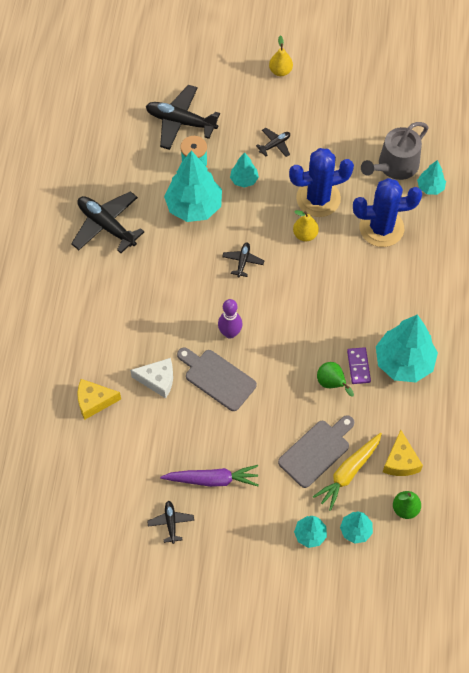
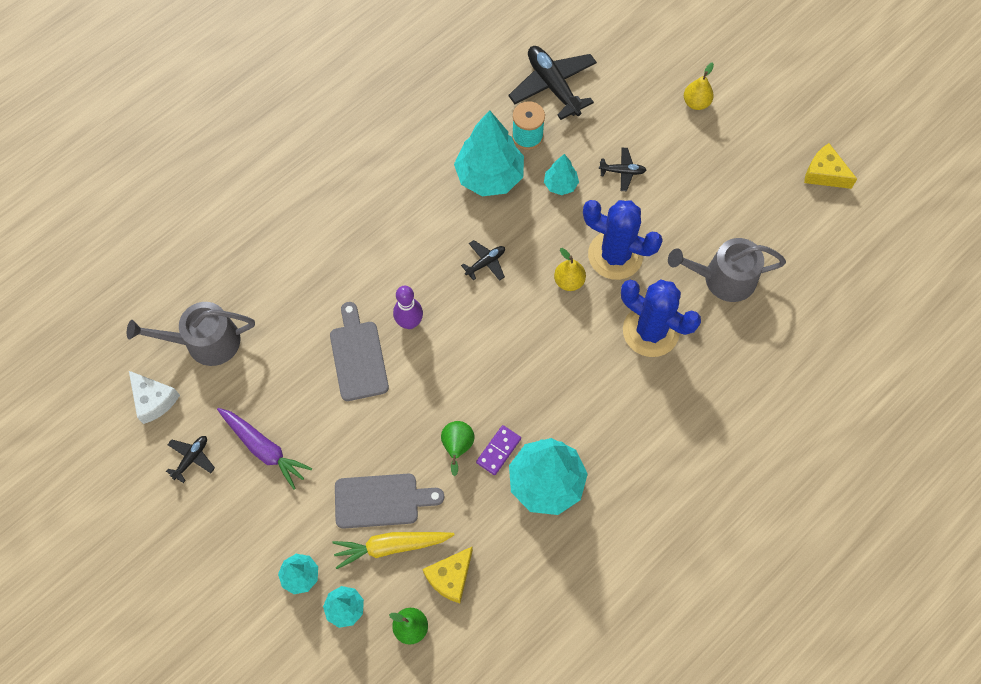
camera: 40 degrees right, 5 degrees up
(94, 401) = (232, 292): yellow cheese -> yellow cheese (824, 173)
(106, 226) = (394, 136): black plane -> none
(107, 446) = (205, 342): none -> grey watering can
(158, 380) = (304, 316): white cheese -> white cheese (154, 400)
(430, 187) = (739, 327): turquoise tree -> none

